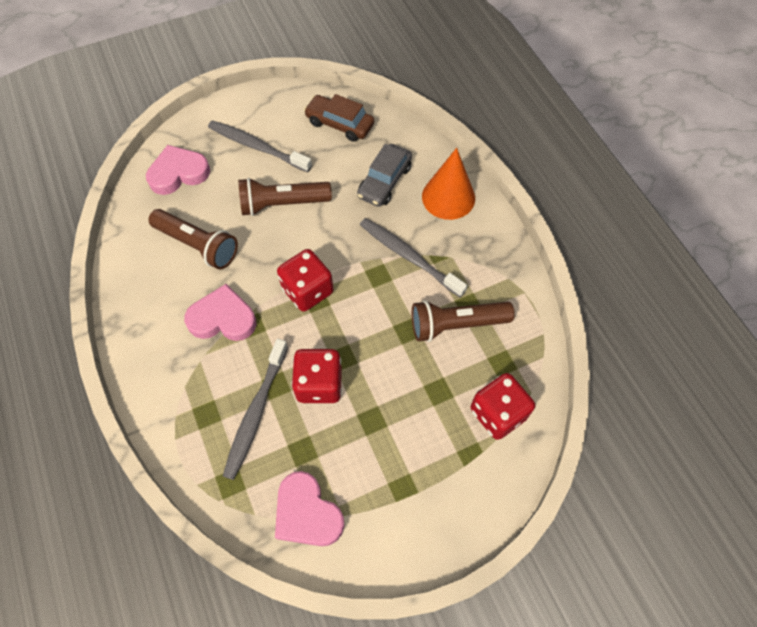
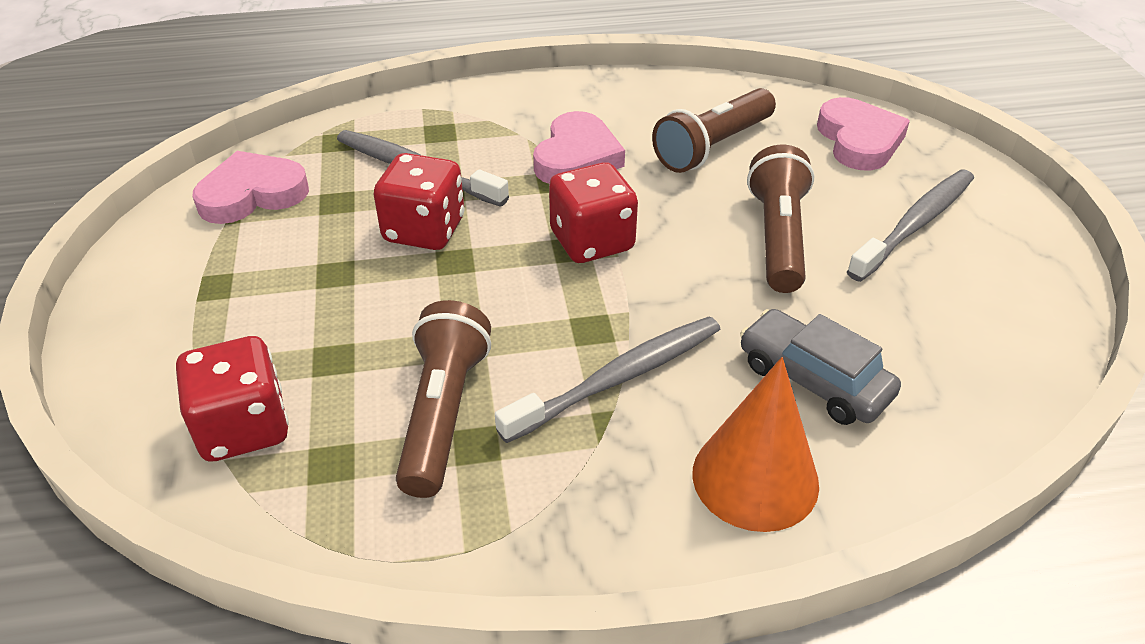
camera: 105 degrees right, 20 degrees down
(340, 124) = (979, 340): brown car -> none

